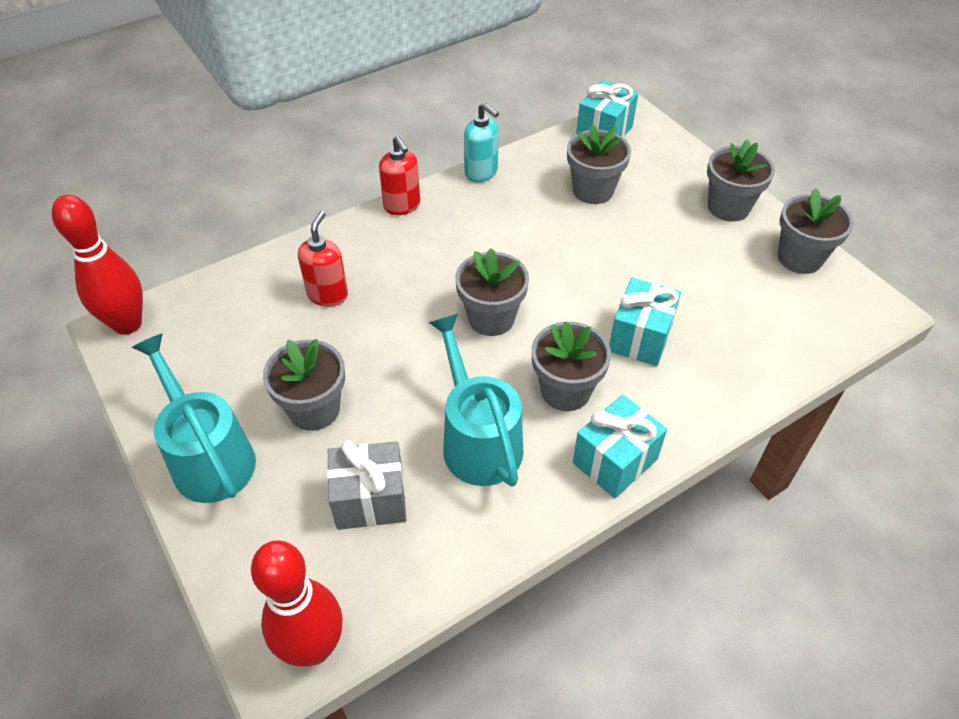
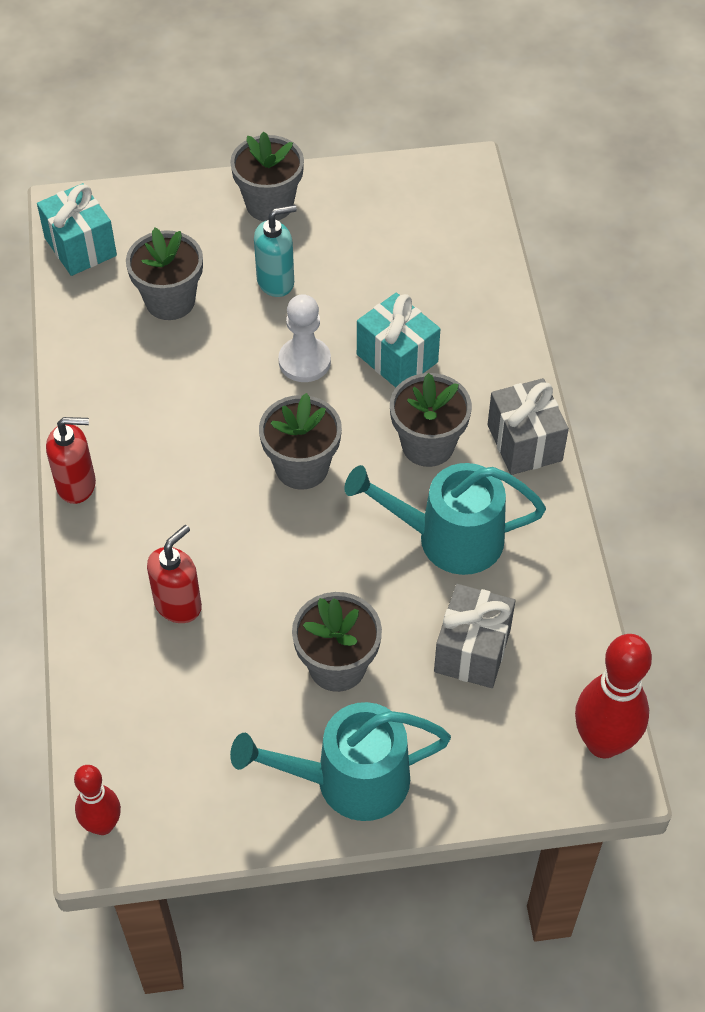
camera: 65 degrees left, 5 degrees up
(127, 324) = (103, 825): red bowling pin -> red bowling pin, size x0.61
(328, 294) = (178, 604): red soap dispenser -> red soap dispenser turned 90 degrees clockwise
(481, 173) = (71, 388): turquoise soap dispenser -> turquoise soap dispenser (276, 281)
(594, 282) = (304, 361): none -> white pawn
(615, 461) = (524, 443): turquoise gift -> grey gift
(799, 258) = (370, 189): grey flower pot -> none

